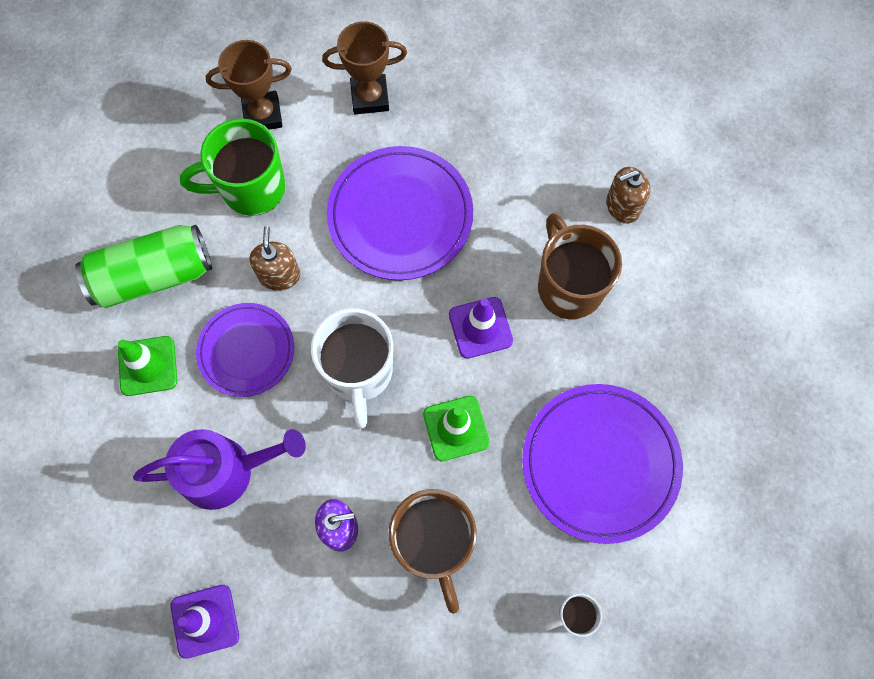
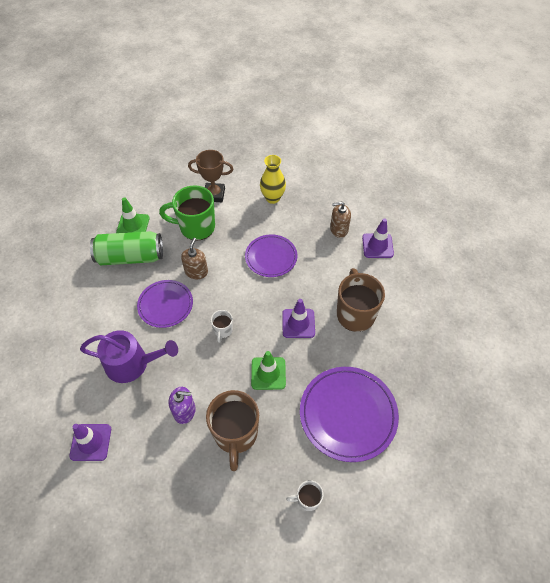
camera: 15 degrees right, 15 degrees down
(148, 366) = (111, 300): green traffic cone -> green traffic cone (133, 225)
(359, 372) = (223, 330): white mug -> white mug, size x0.48
(370, 97) = (272, 198): brown trophy -> yellow vase
(400, 216) = (271, 257): purple plate -> purple plate, size x0.64
(575, 150) = (377, 246): none -> purple traffic cone
(622, 206) = (397, 279): brown soap dispenser -> brown soap dispenser (339, 229)

